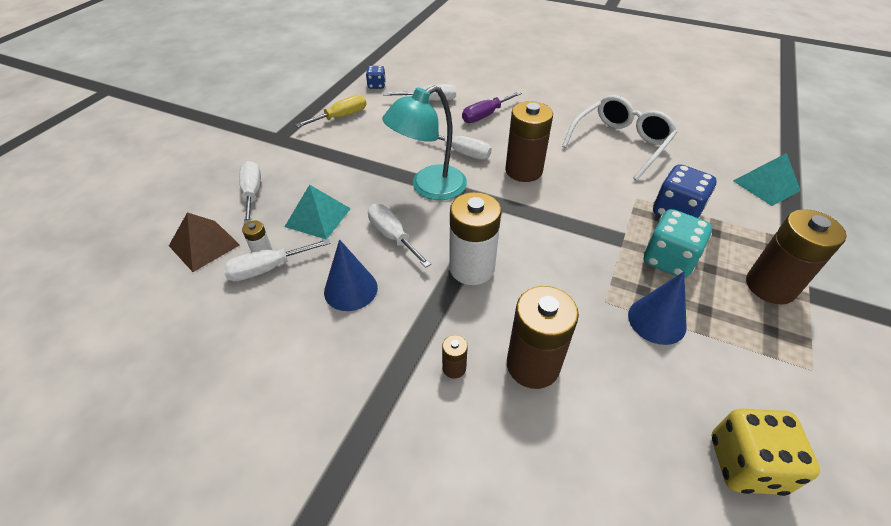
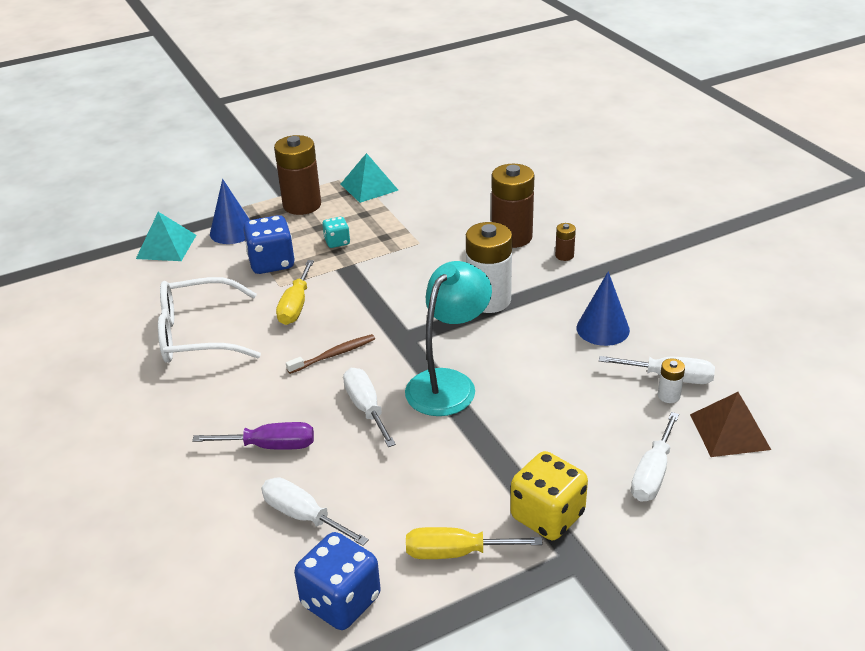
camera: 140 degrees left, 10 degrees down
(318, 217) = (591, 406): turquoise pyramid -> turquoise pyramid (369, 187)
(376, 85) = (341, 601): blue dice -> blue dice, size x1.82
(392, 236) = (531, 353): white screwdriver -> none
(429, 188) = (448, 383): turquoise lamp -> turquoise lamp turned 60 degrees counterclockwise
(523, 170) = (334, 355): brown battery -> brown toothbrush
(599, 189) = (296, 306): none -> yellow screwdriver
(656, 320) = (403, 222): blue cone -> blue cone (232, 231)
(668, 260) = (337, 242): turquoise dice -> turquoise dice, size x0.55
(745, 464) = (452, 169): yellow dice -> yellow dice (547, 516)

